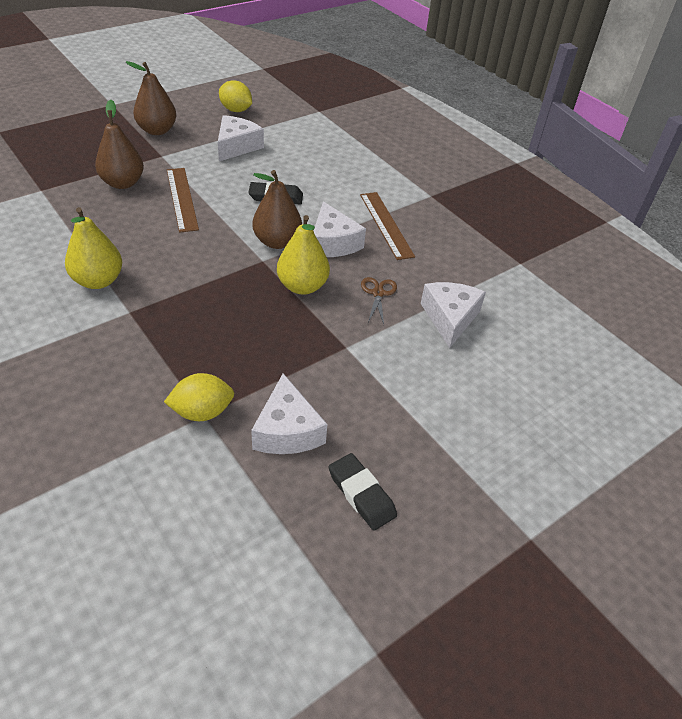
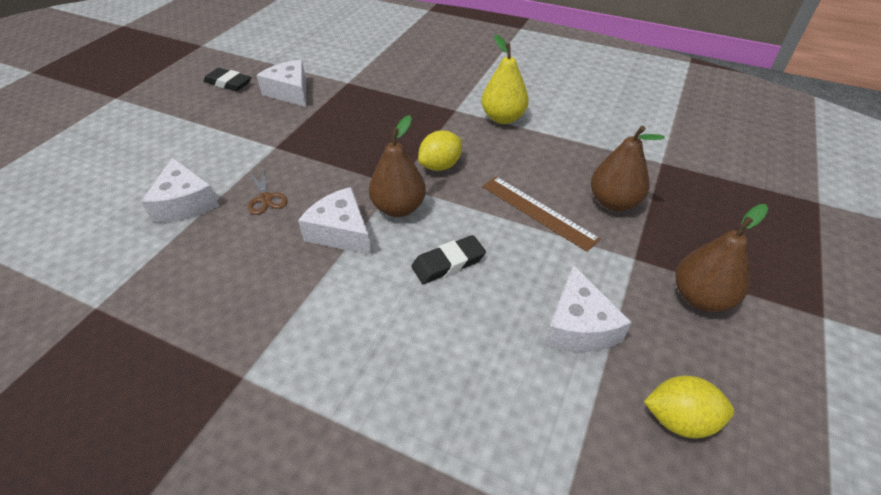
camera: 155 degrees right, 0 degrees up
(202, 412) = (350, 83): yellow lemon -> yellow lemon (440, 166)
(302, 286) = (341, 176): yellow pear -> none
(386, 224) = (290, 286): brown ruler -> none

